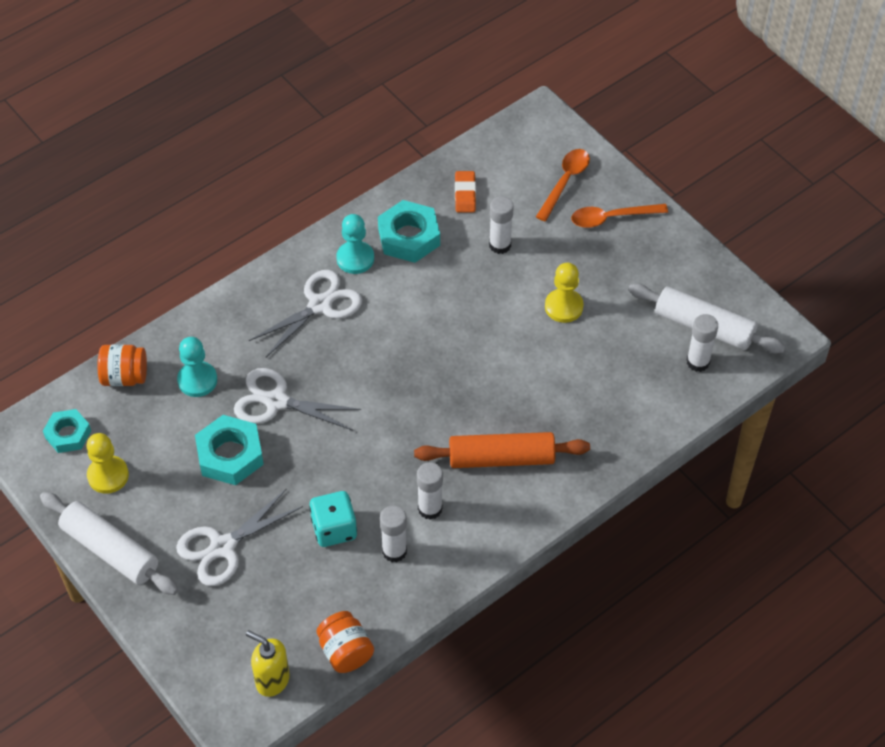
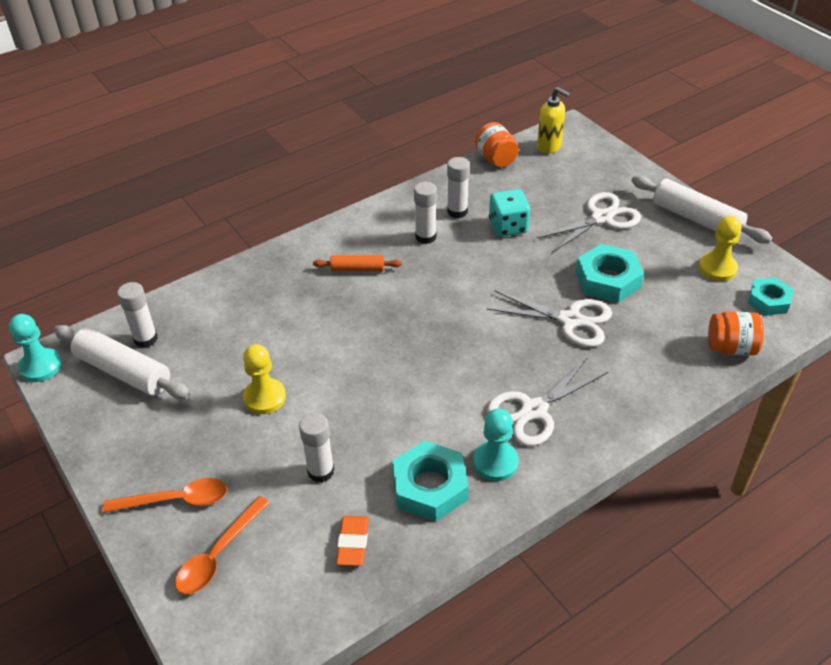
camera: 175 degrees left, 10 degrees down
(197, 380) = (654, 341): turquoise pawn -> turquoise pawn (41, 366)
(501, 458) = (357, 269): orange rolling pin -> orange rolling pin, size x0.55

